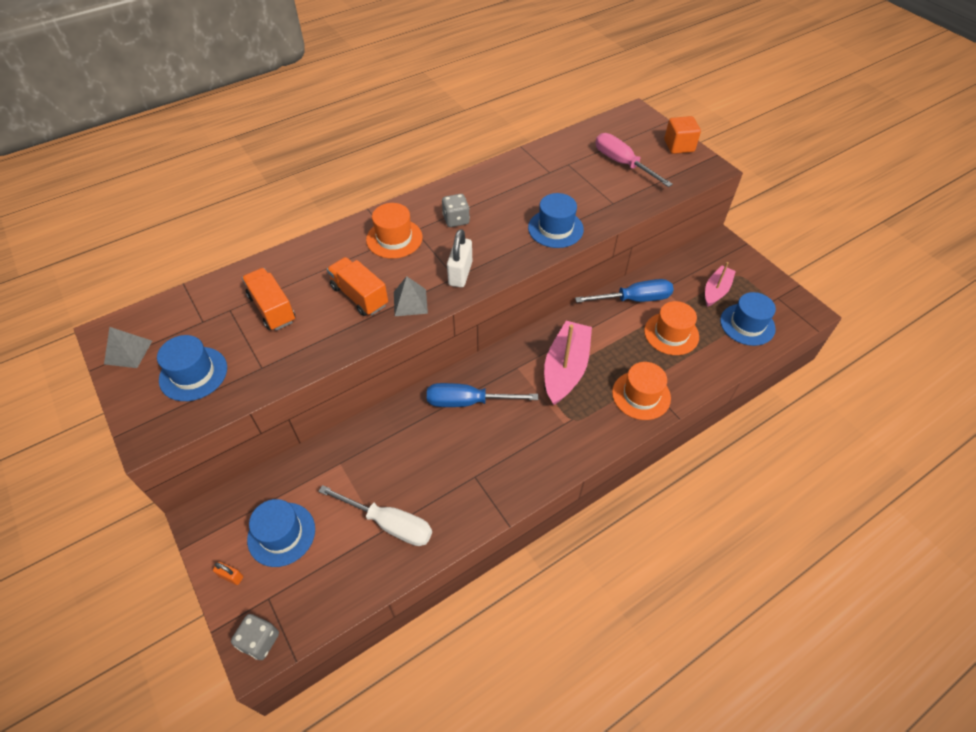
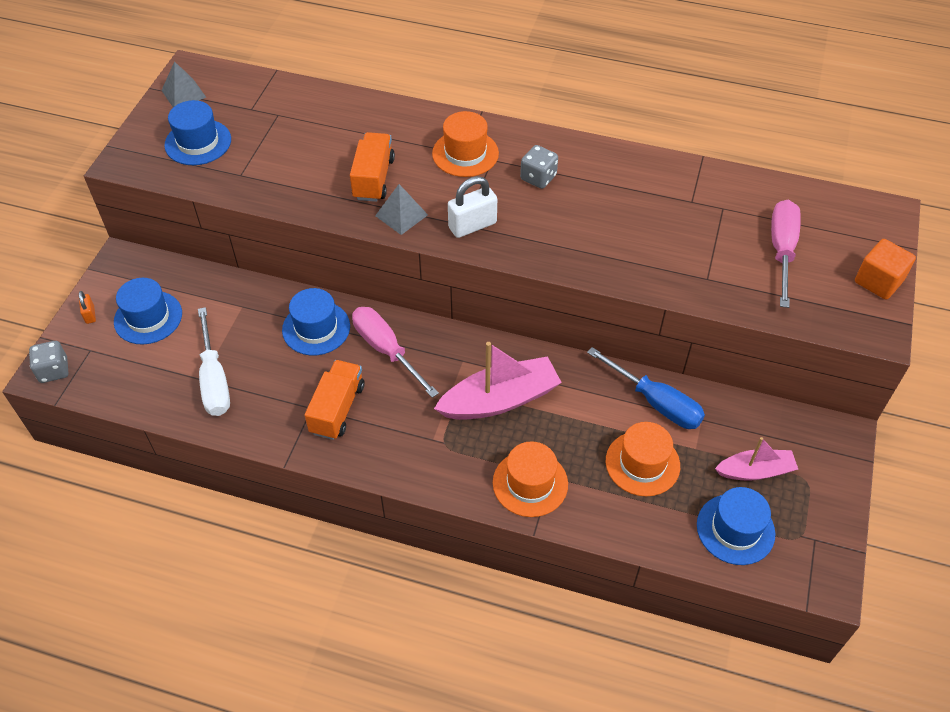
camera: 50 degrees right, 0 degrees up
(272, 309) = (304, 137): orange truck -> orange truck (337, 409)
(468, 402) = (386, 350): blue screwdriver -> pink screwdriver
(555, 228) = (613, 256): blue hat -> blue hat (316, 328)

